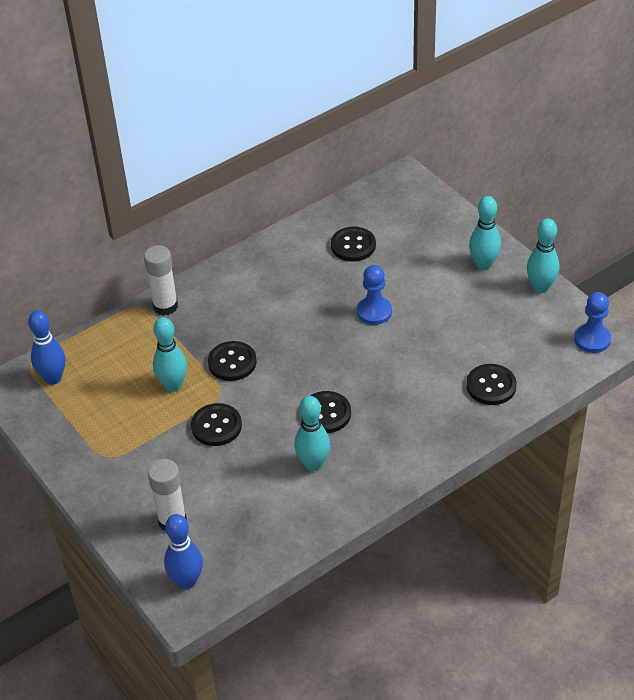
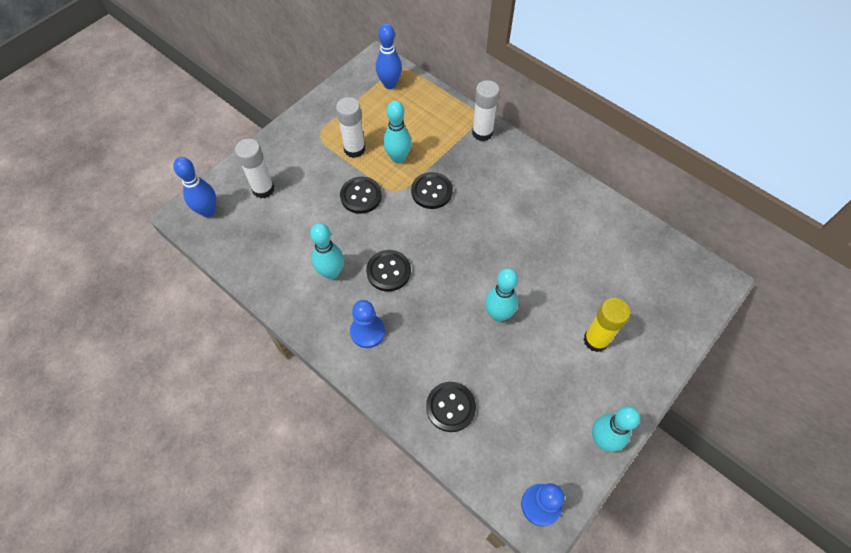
camera: 75 degrees right, 15 degrees up
(144, 424) = (354, 149): none -> white glue stick
(353, 245) = (602, 254): black button -> none
(374, 312) = (520, 287): blue pawn -> blue pawn (367, 331)
(444, 270) = (596, 340): none -> yellow glue stick
(483, 265) = (617, 376): turquoise bowling pin -> turquoise bowling pin (498, 314)

